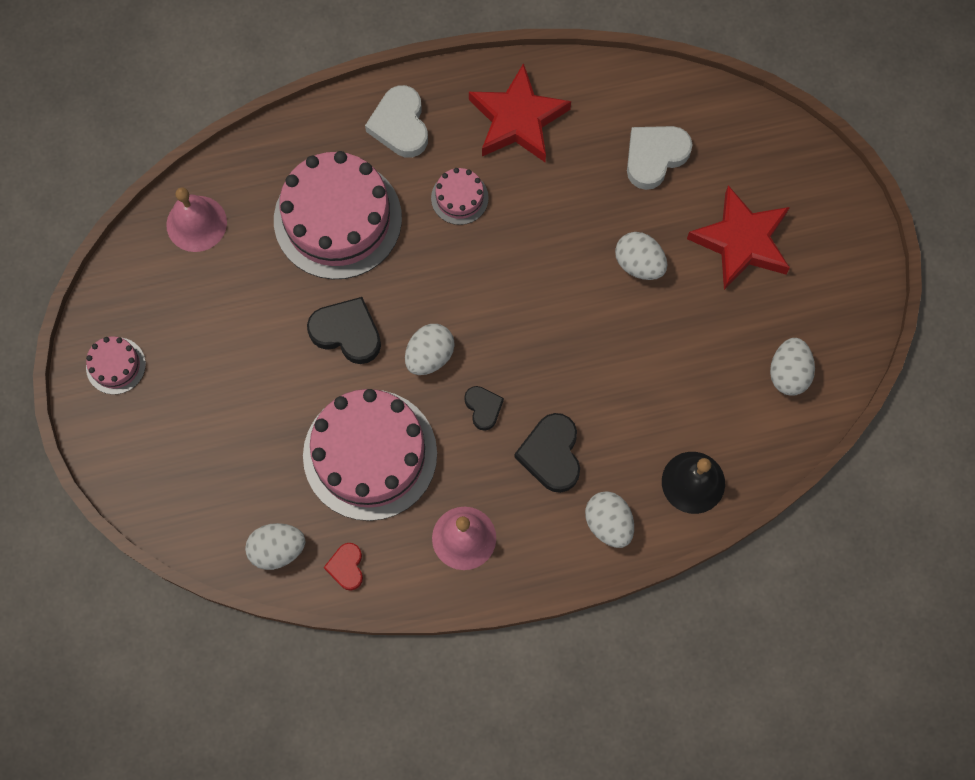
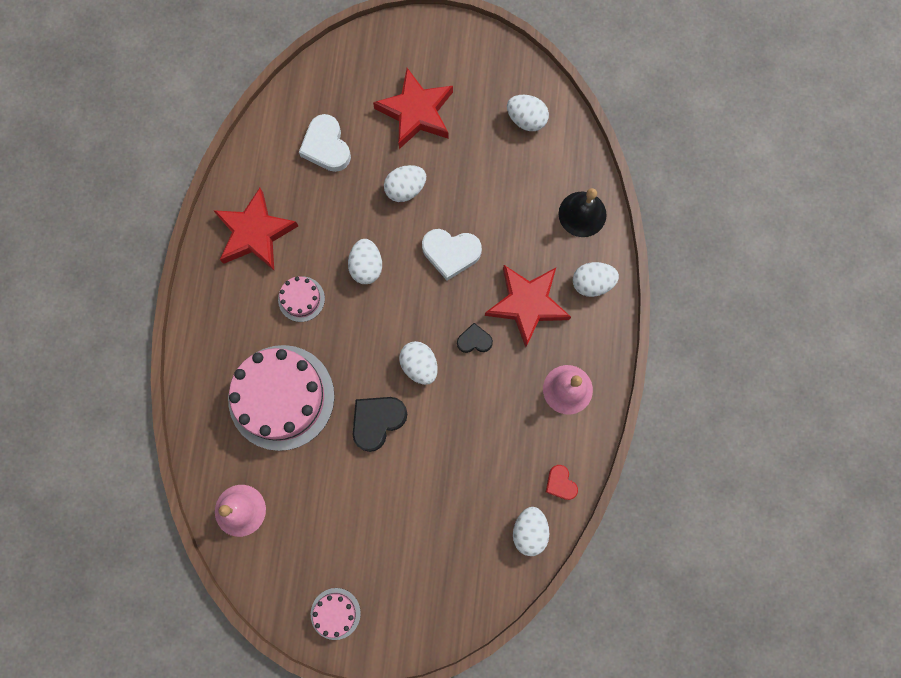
camera: 70 degrees left, 5 degrees up
(346, 567) = (560, 483): red heart -> red heart turned 45 degrees clockwise
(370, 454) = (480, 436): pink cake -> none
(400, 125) = (222, 322): white heart -> white heart (451, 253)
(526, 254) = (366, 266): none -> white egg
(551, 454) = (527, 304): black heart -> red star

